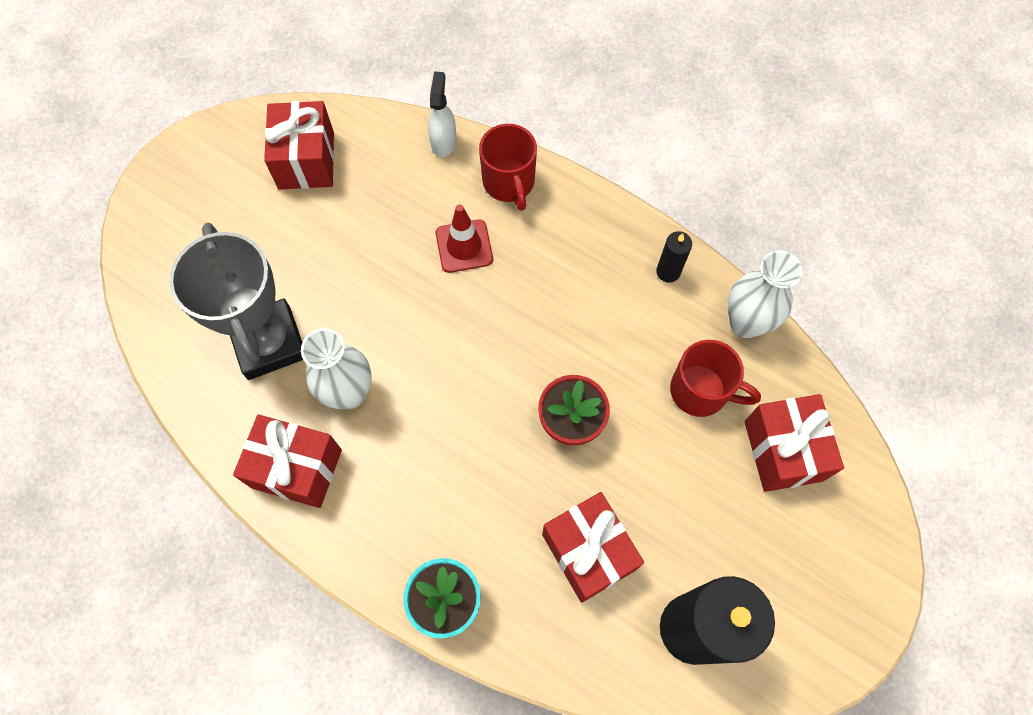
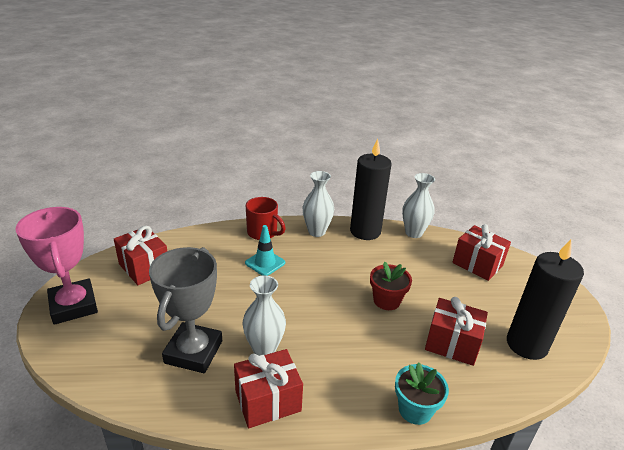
camera: 40 degrees left, 35 degrees down
(190, 180) = (74, 305): none -> pink trophy
(269, 343) = (194, 352): grey trophy -> grey trophy turned 75 degrees clockwise
(443, 141) = (215, 232): white spray bottle -> none
(464, 246) = (265, 263): red traffic cone -> turquoise traffic cone
(591, 227) = (316, 231): none -> white vase
(668, 272) = (365, 231): black candle -> black candle, size x2.38
(701, 391) = (424, 261): red mug -> none

